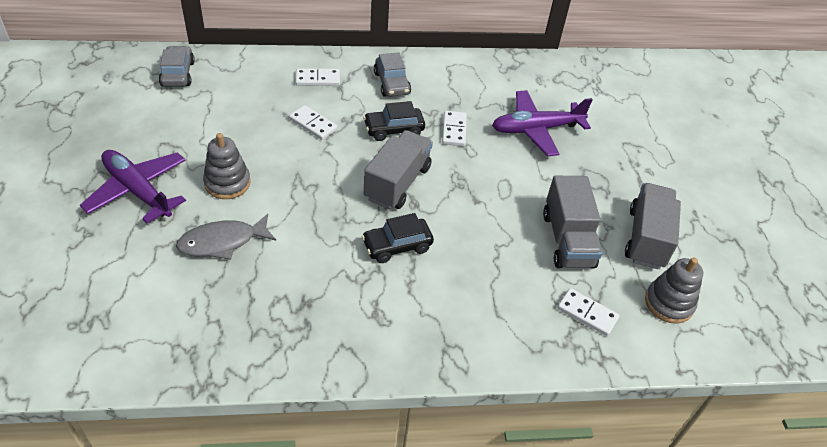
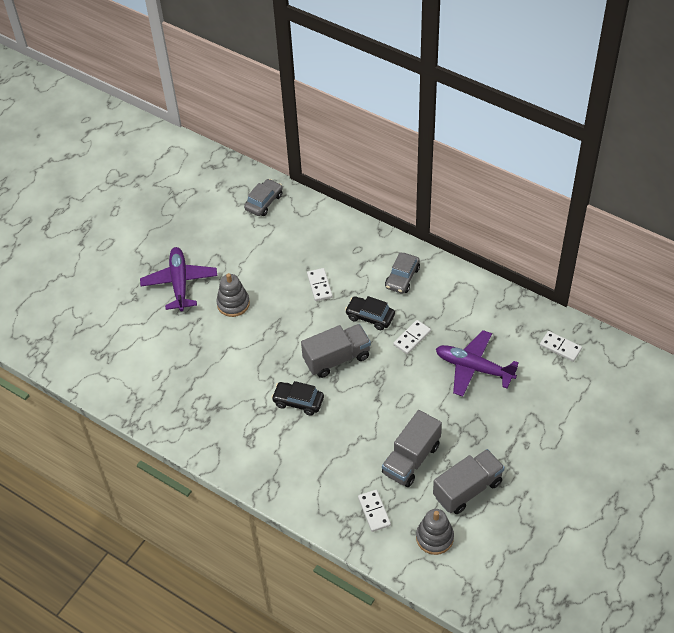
camera: 45 degrees right, 5 degrees up
(222, 242) = (201, 343): grey fish -> none
(317, 79) = (352, 249): white domino -> white domino (560, 347)

